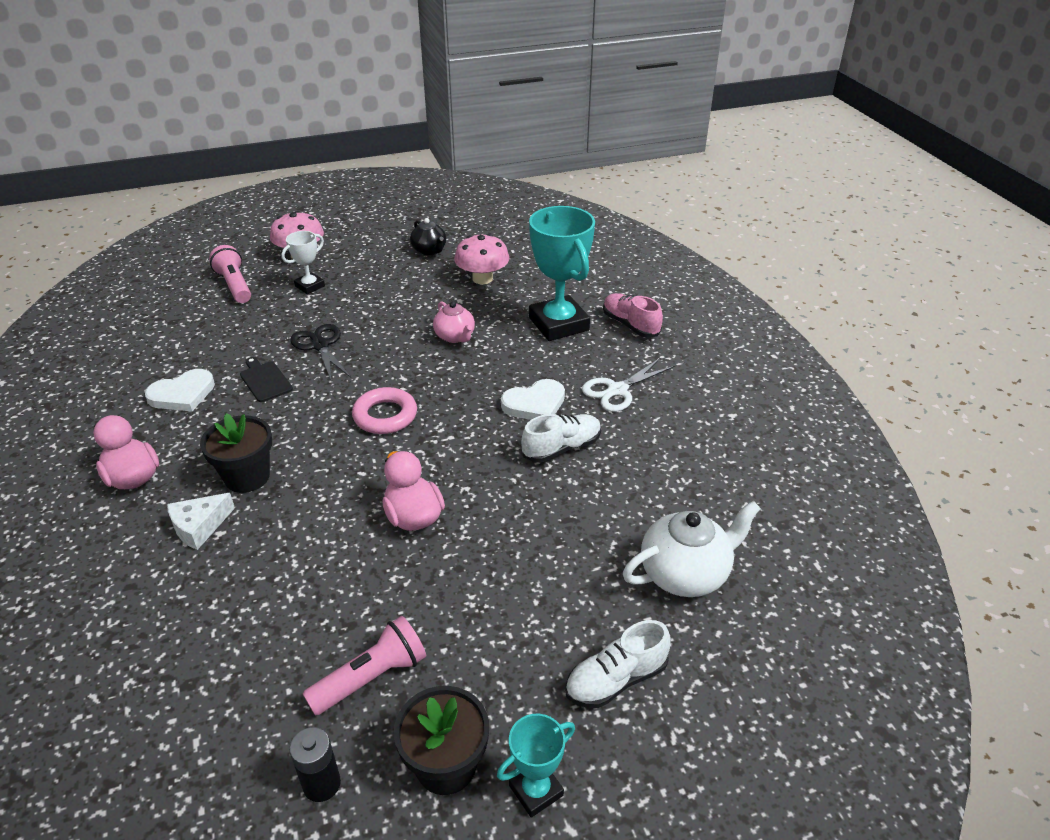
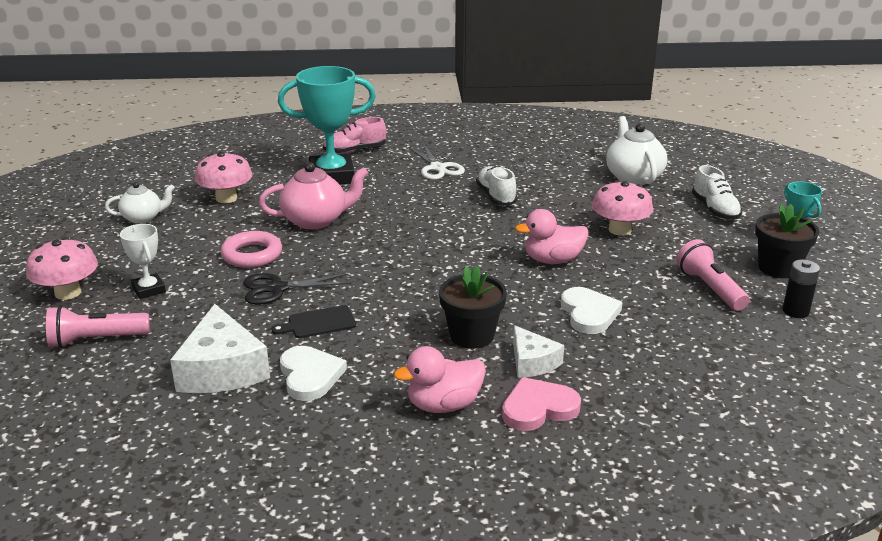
camera: 75 degrees left, 10 degrees down
(121, 541) = (538, 408): none -> pink heart
(194, 349) = (222, 369): none -> white cheese
(385, 416) = (416, 262): pink ring -> pink ring (252, 255)
(429, 250) = (143, 218): black teapot -> white teapot
(455, 337) = (316, 220): pink teapot -> pink teapot, size x1.59
(511, 571) = (619, 230): none -> pink mushroom
(535, 404) = (437, 199): white heart -> white heart (589, 313)

